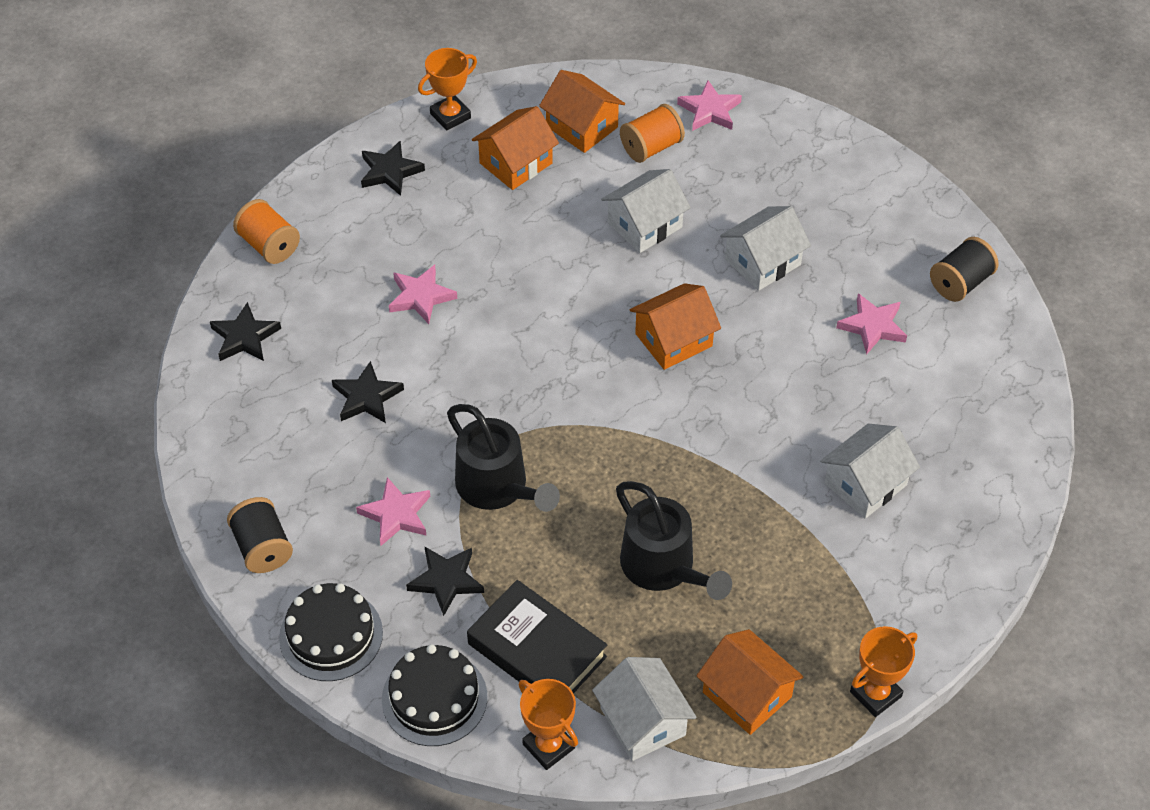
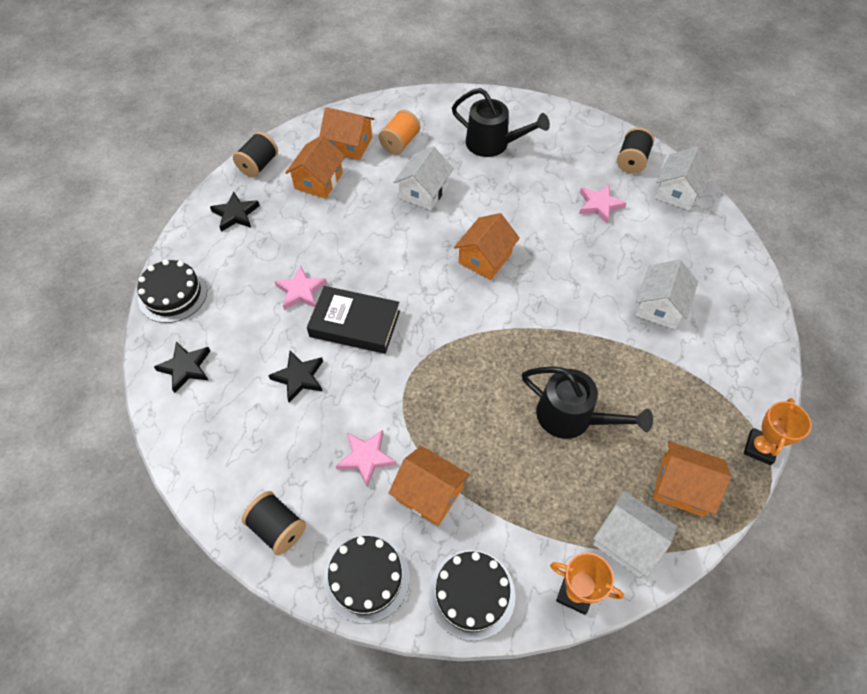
camera: 25 degrees left, 5 degrees up
(269, 245) = (173, 294): orange spool -> black cake
(446, 581) = (429, 494): black star -> orange house
(450, 116) = (258, 165): orange trophy -> black spool
(498, 488) = (428, 406): black watering can -> black watering can (493, 144)
(537, 650) = (523, 519): black book -> black book (355, 324)
(710, 110) = (423, 110): pink star -> none
(763, 262) = (510, 189): white house -> white house (677, 192)

